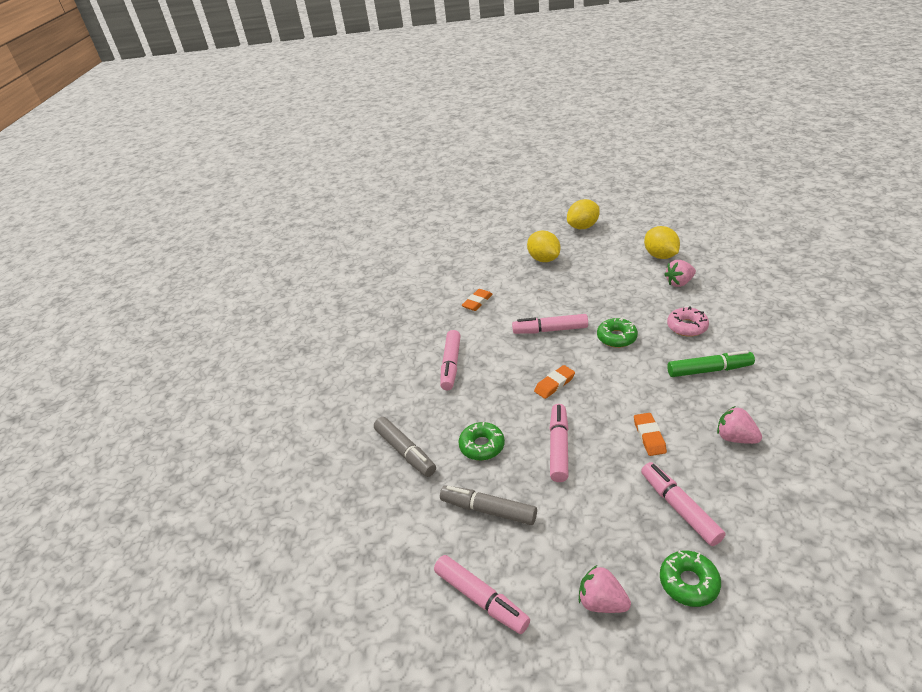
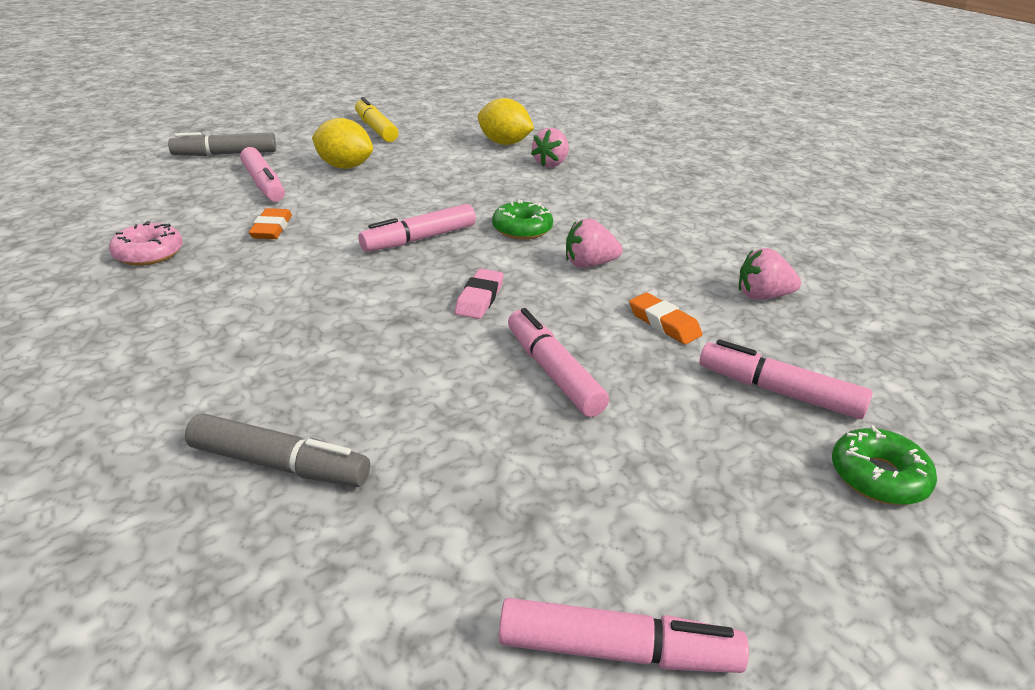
camera: 40 degrees left, 5 degrees down
(451, 365) = (282, 315): pink marker -> pink marker (264, 184)
(482, 446) = (425, 409): green donut -> none
(488, 510) = (512, 499): grey marker -> grey marker (225, 154)
(554, 384) = (480, 298): orange eraser -> pink eraser
(583, 227) = (376, 129): yellow lemon -> yellow marker
(601, 602) = (802, 557): pink strawberry -> pink strawberry (589, 264)
(687, 326) = (600, 202): pink donut -> pink donut (149, 253)
(709, 370) = (666, 238): green marker -> none

